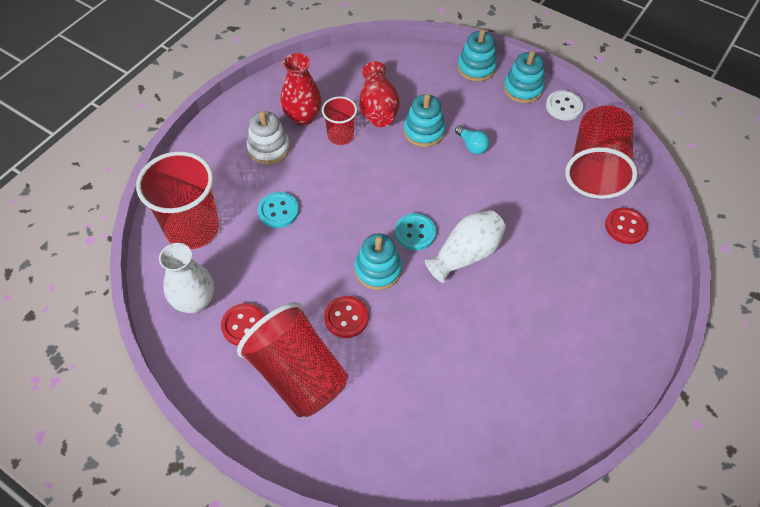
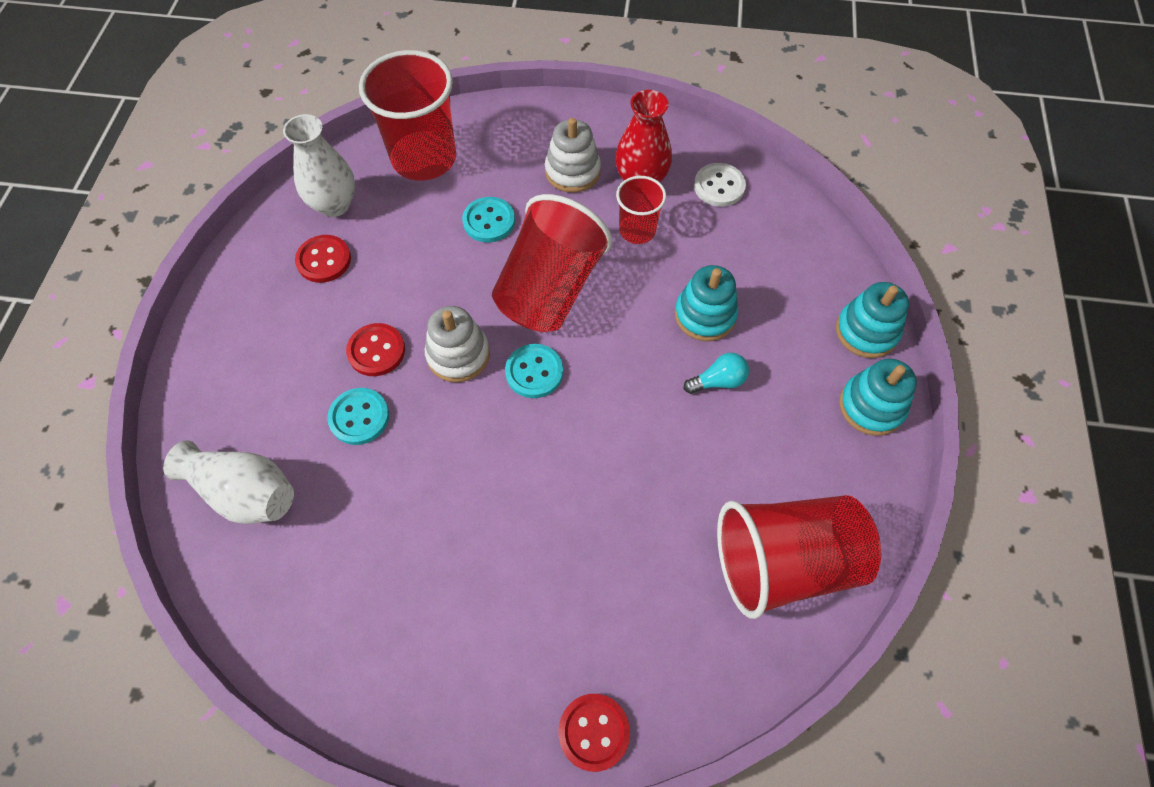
camera: 65 degrees right, 5 degrees up
(298, 374) = (284, 337): red cup -> red cup (550, 290)
(377, 108) = (708, 249): red vase -> none
(378, 270) = (458, 355): turquoise stacking toy -> white stacking toy
(394, 346) = (359, 417): none -> turquoise button
(465, 254) = (532, 443): white vase -> white vase (245, 493)
(471, 146) = (718, 381): turquoise light bulb -> turquoise light bulb turned 135 degrees counterclockwise
(564, 106) = (877, 475): white button -> white button (719, 186)
(625, 227) = (697, 644): red button -> red button (594, 732)

